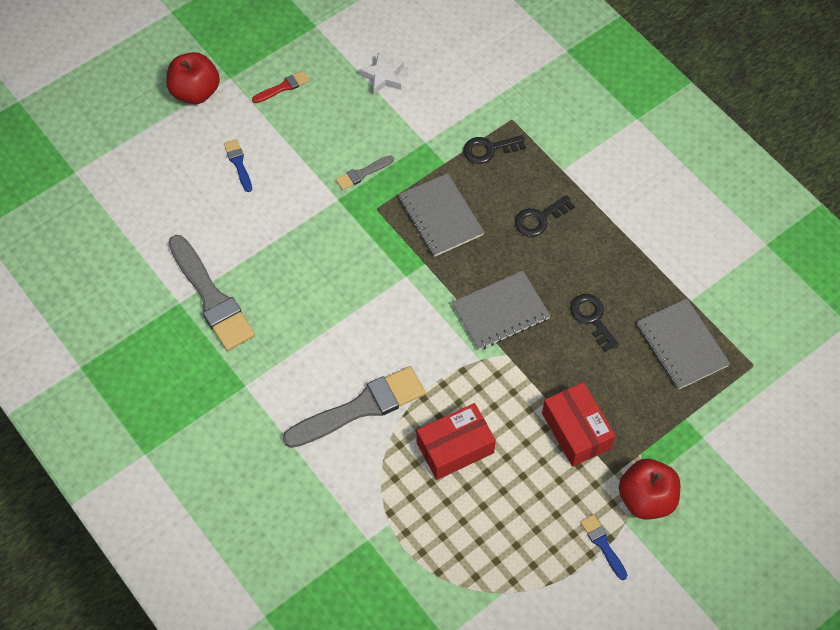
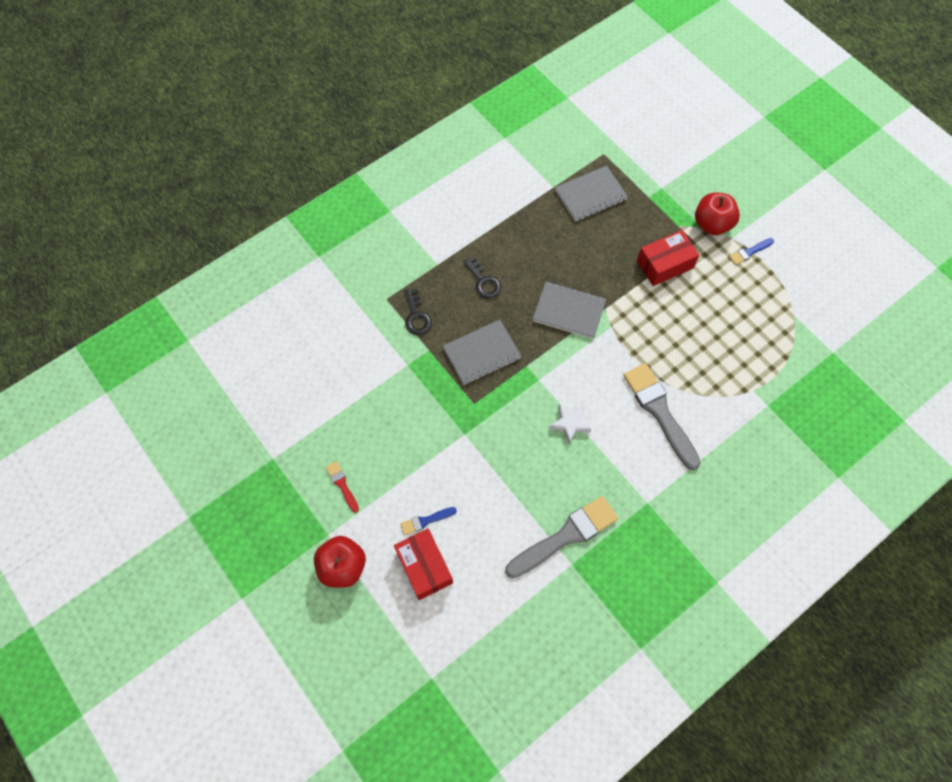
camera: 90 degrees left, 5 degrees up
(363, 173) = (438, 414): grey brush -> none
(383, 77) = (336, 399): white star -> white star (569, 424)
(455, 448) = (687, 344): red box -> red box (424, 567)
(500, 312) = (569, 311): grey notebook -> grey notebook turned 45 degrees counterclockwise
(592, 318) = (571, 250): black key -> none

